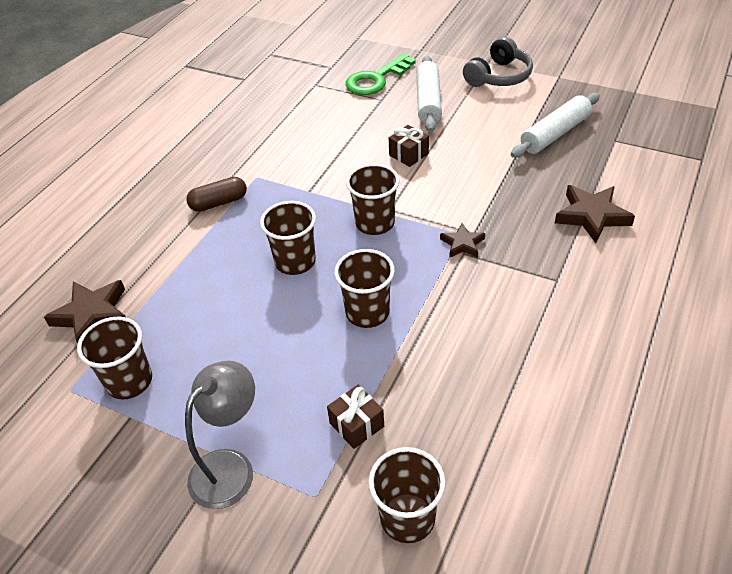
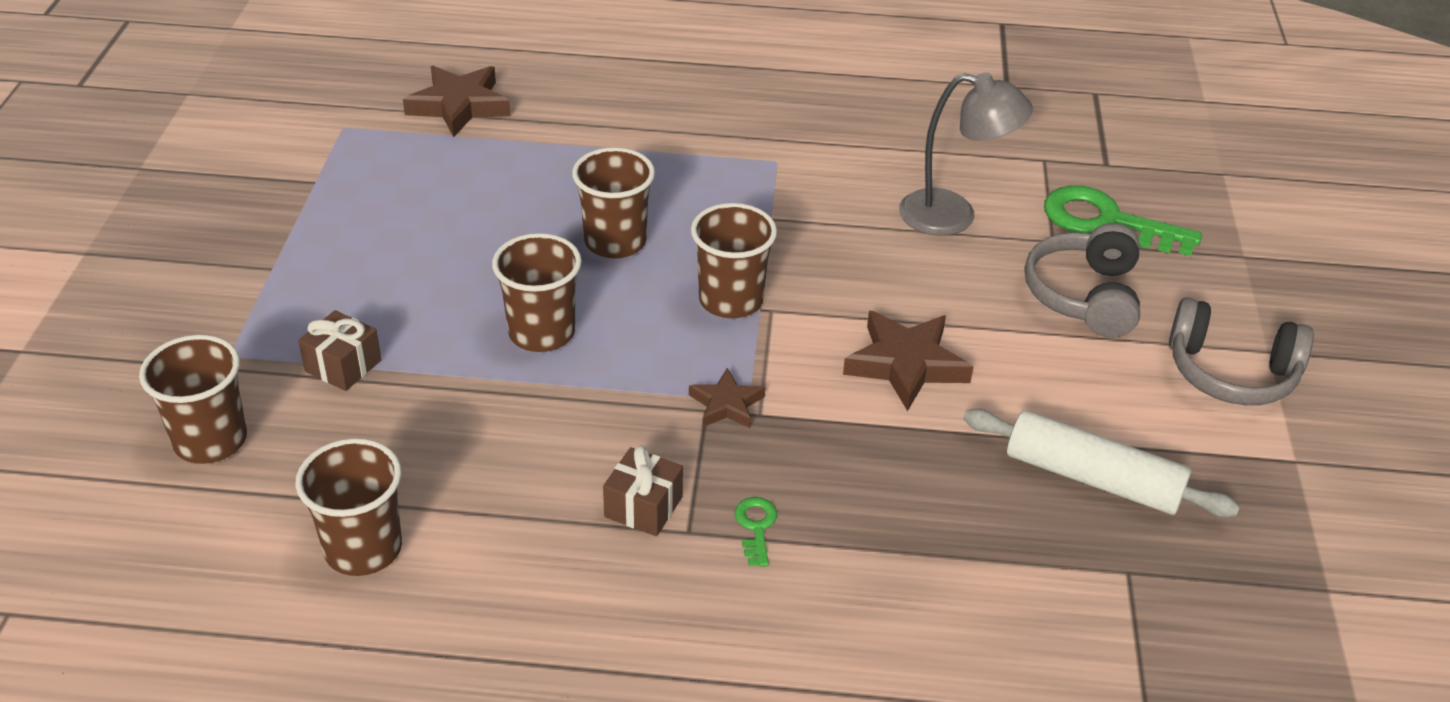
camera: 65 degrees right, 5 degrees down
(129, 381) = (366, 165): brown cup -> brown cup (363, 549)
(219, 203) = (704, 143): brown capsule -> none
(230, 467) = (259, 277): grey lamp -> grey lamp (953, 216)
(408, 154) = (919, 302): brown gift -> brown gift (643, 507)
(428, 101) = (1085, 296): white rolling pin -> grey headphones
(560, 253) = (756, 527): none -> green key
(591, 216) = (873, 558): brown star -> brown star (906, 364)

